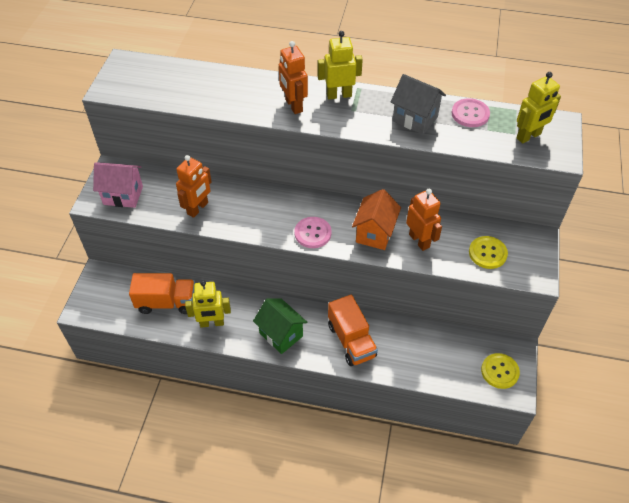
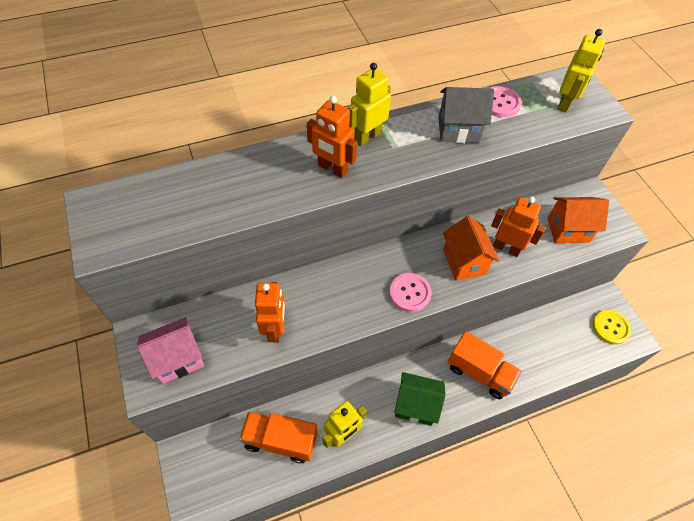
camera: 35 degrees left, 5 degrees up
(167, 302) = (280, 440): orange truck -> orange truck turned 135 degrees counterclockwise
(487, 253) = (568, 230): yellow button -> orange house

